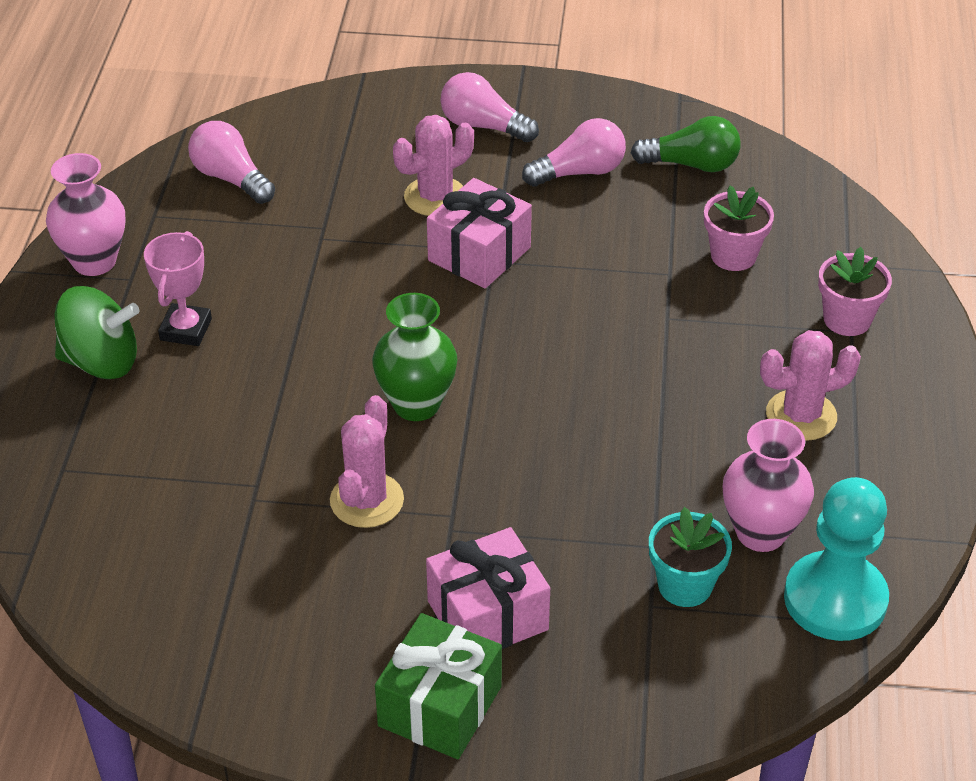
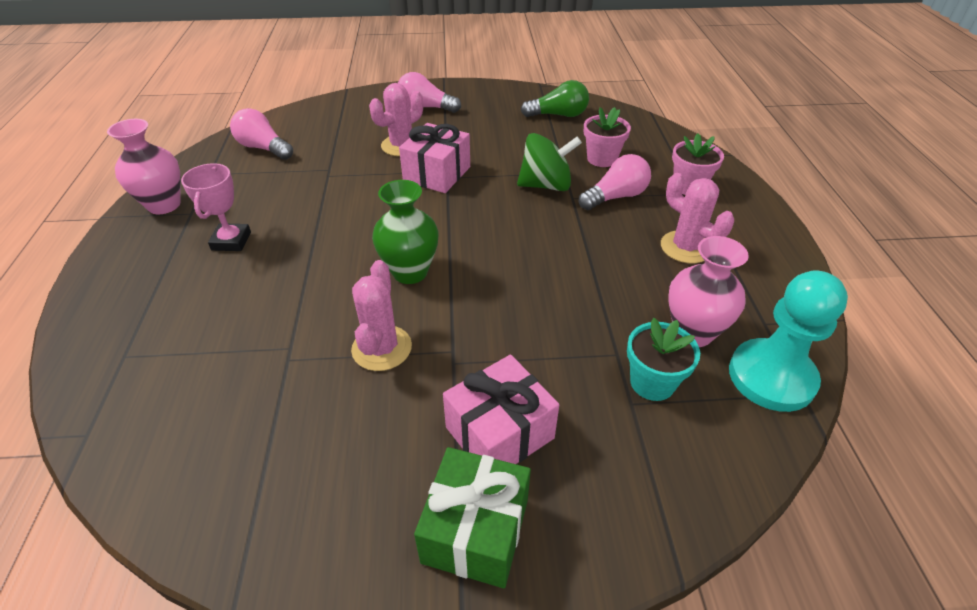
camera: 10 degrees left, 0 degrees up
(101, 362) = (164, 270): green spinning top -> green spinning top (546, 185)
(579, 172) = (491, 125): pink light bulb -> pink light bulb (615, 197)
(801, 415) = (685, 247): pink cactus -> pink cactus turned 75 degrees clockwise

